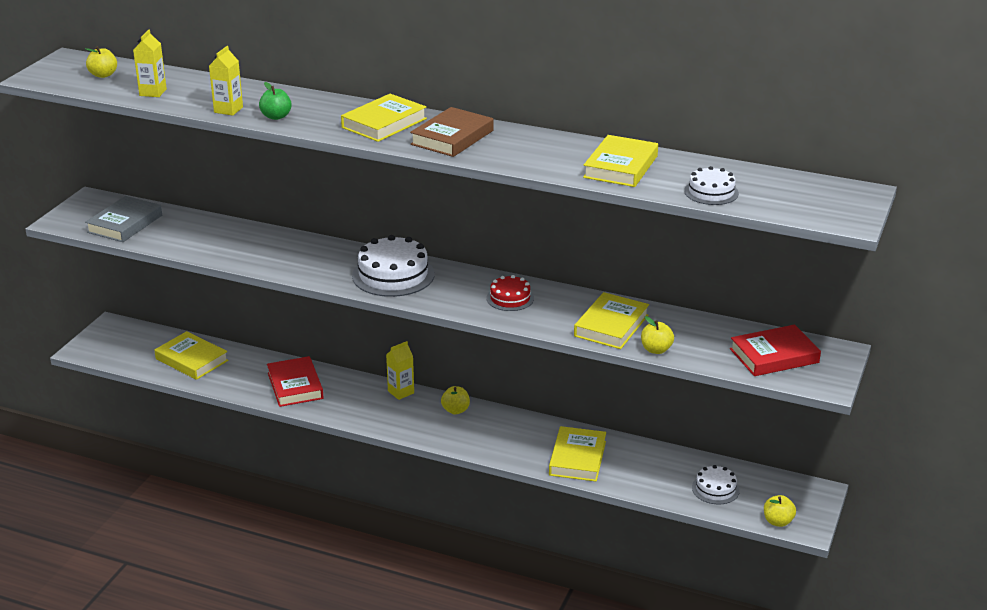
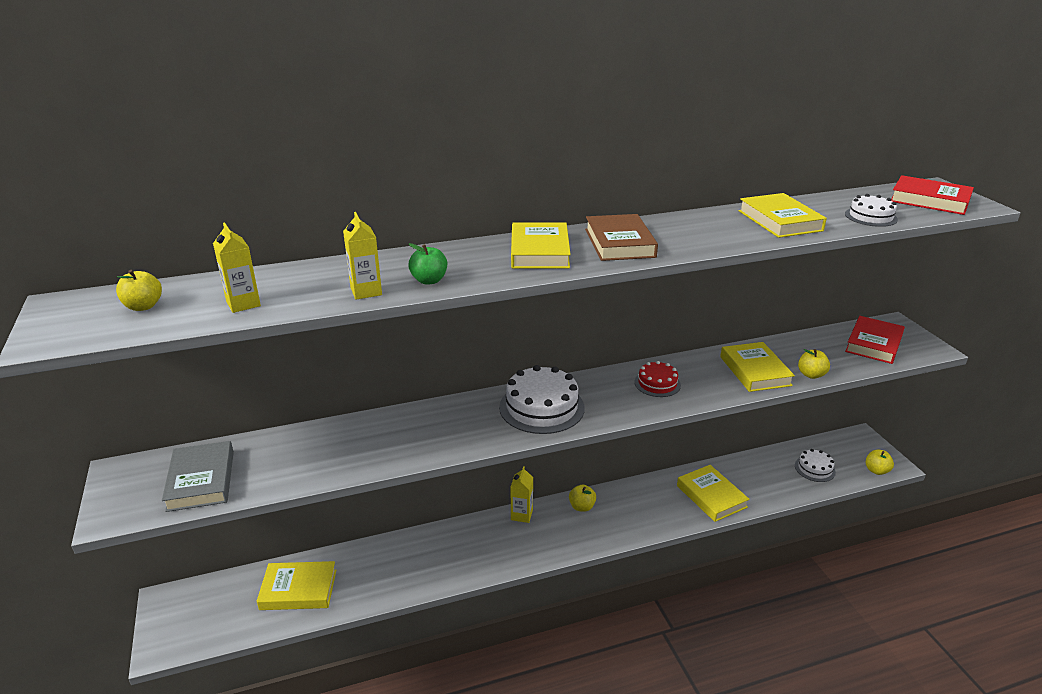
camera: 40 degrees left, 0 degrees up
(295, 386) = (429, 560): red book -> red book (929, 200)

